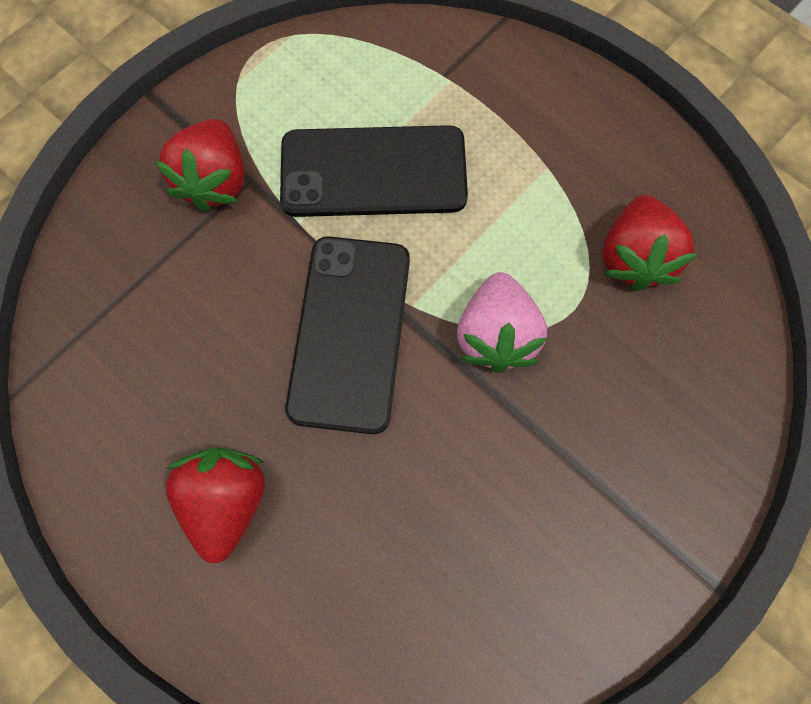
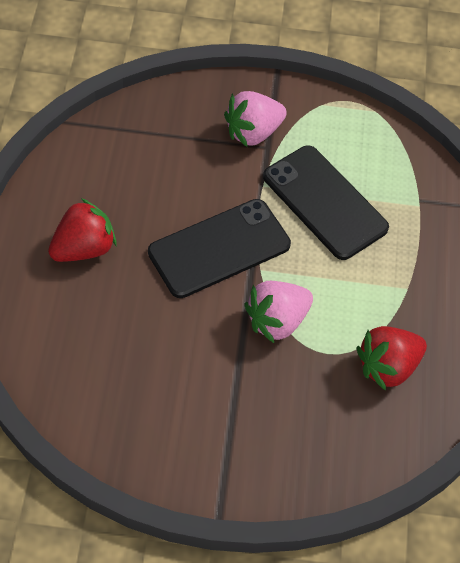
camera: 50 degrees right, 15 degrees down
(215, 181) = (253, 132): red strawberry -> pink strawberry

